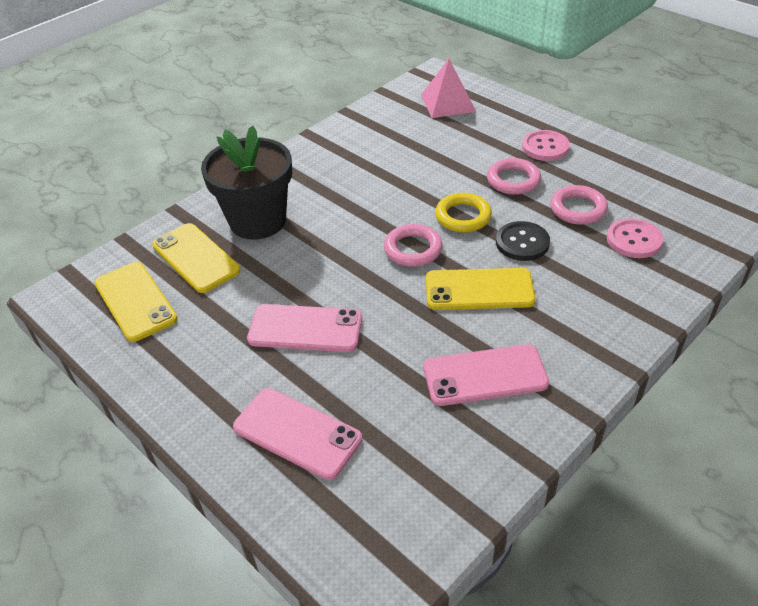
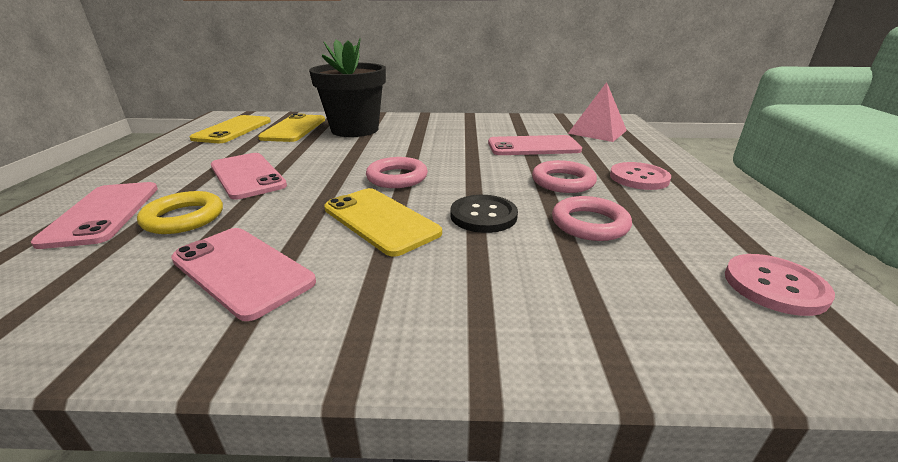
camera: 45 degrees right, 15 degrees down
(436, 151) = (533, 146): none -> pink phone
(463, 216) = (473, 180): yellow ring -> yellow ring (184, 218)
(634, 240) = (610, 277): pink button -> pink button (774, 286)

